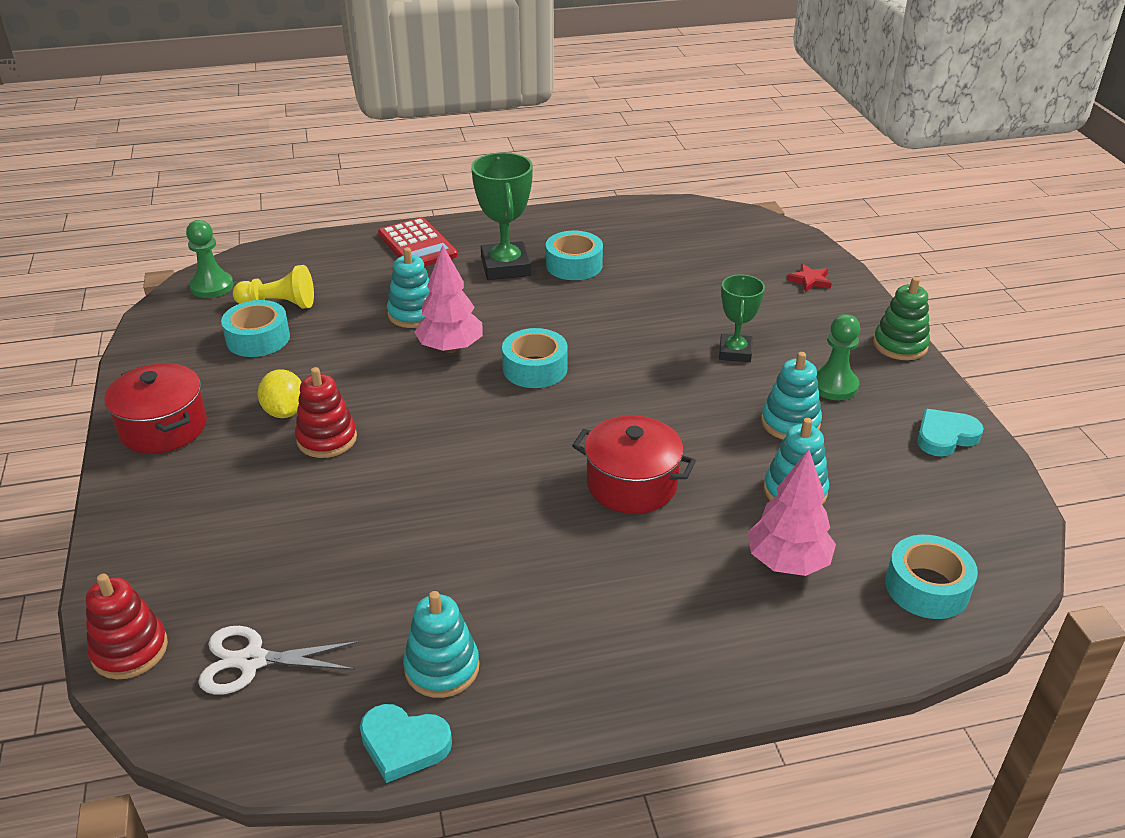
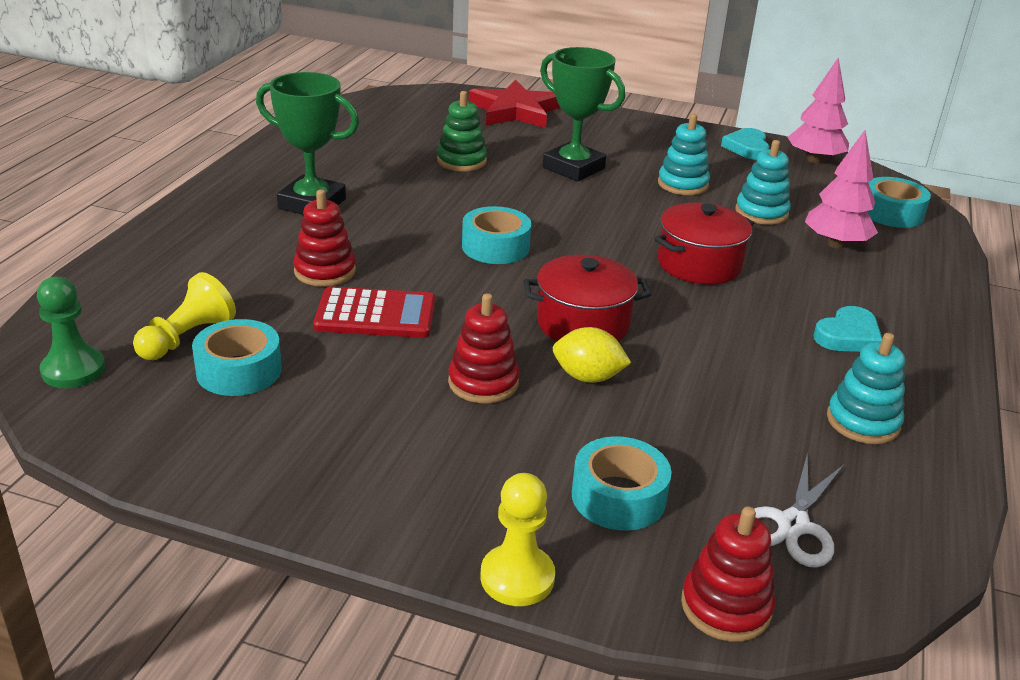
camera: 60 degrees left, 5 degrees down
(110, 538) = (517, 577): none -> yellow pawn
(163, 427) = (338, 484): red pot -> red pot (583, 324)
(285, 412) = (405, 393): yellow lemon -> yellow lemon (588, 377)
(404, 744) = (944, 469): turquoise heart -> turquoise heart (848, 336)
(413, 314) = (325, 271): turquoise stacking toy -> red stacking toy
(417, 245) = (198, 229): red calculator -> red calculator (375, 314)
(450, 348) = (411, 273): pink tree -> pink tree (814, 160)
(574, 265) = (358, 176): turquoise tape -> turquoise tape (618, 497)
(735, 352) = (573, 168): green trophy -> green trophy, size x1.57
(810, 280) = (515, 111): red star -> red star, size x2.34
(834, 386) = (655, 155): green pawn -> none
(900, 345) = (632, 119): green stacking toy -> green stacking toy (461, 161)

